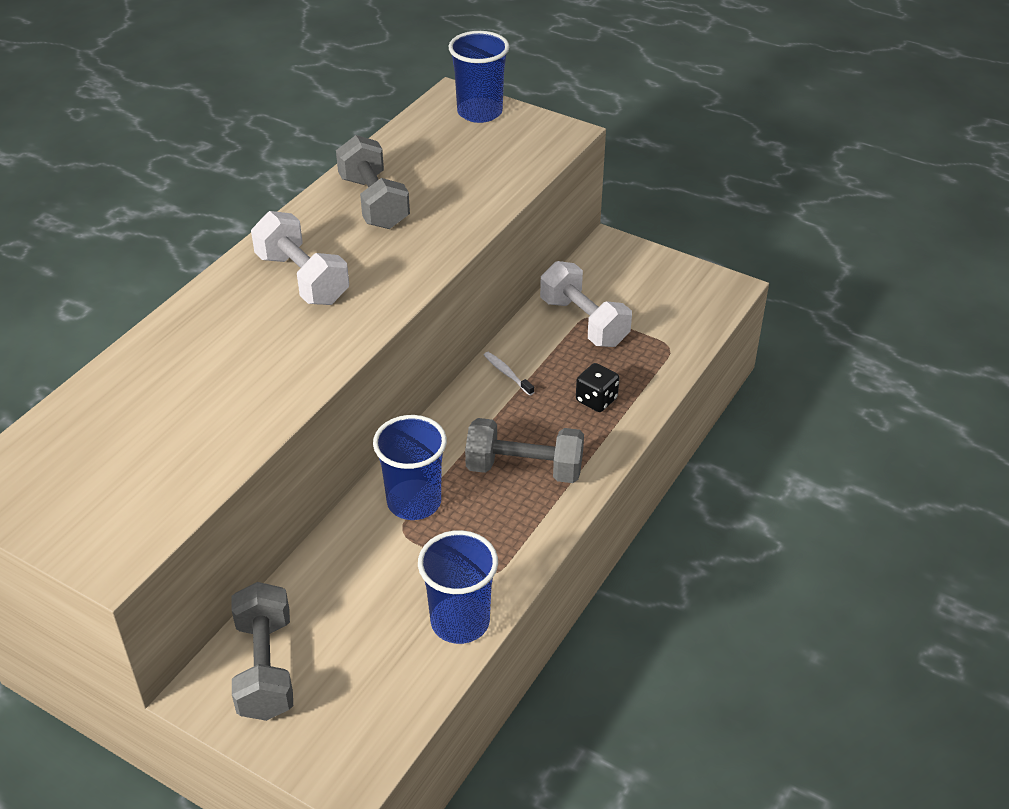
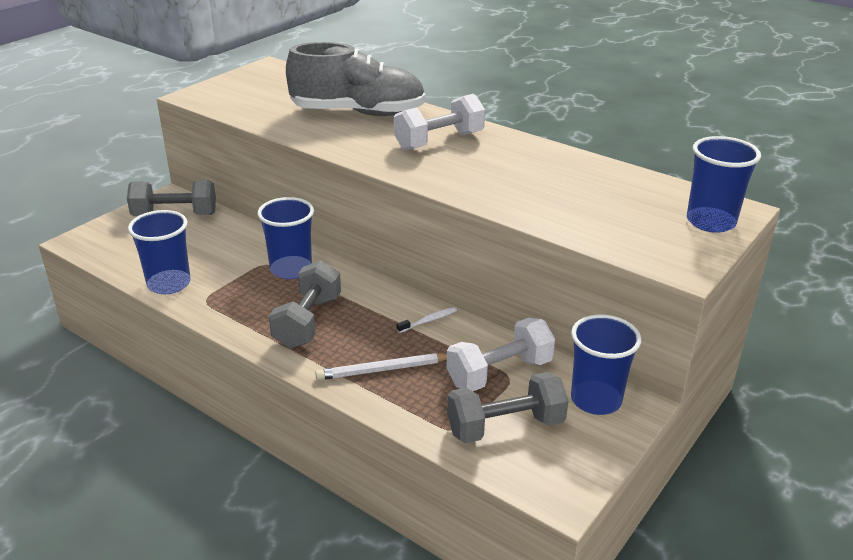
camera: 95 degrees right, 10 degrees down
(204, 357) = (358, 113): none -> grey shoe
(374, 202) = (542, 168): grey dumbbell -> grey dumbbell (505, 426)
(596, 400) = (383, 370): black dice -> white pencil
(608, 266) = (596, 400): none -> blue cup

